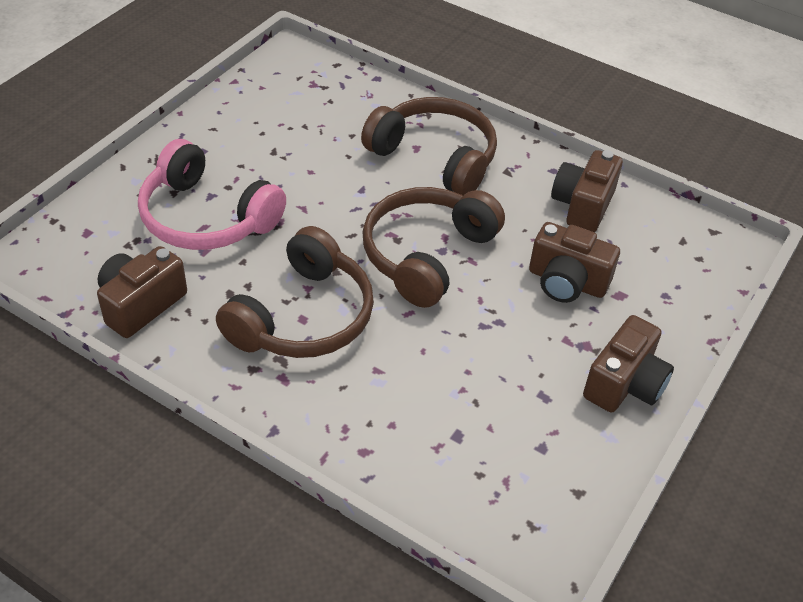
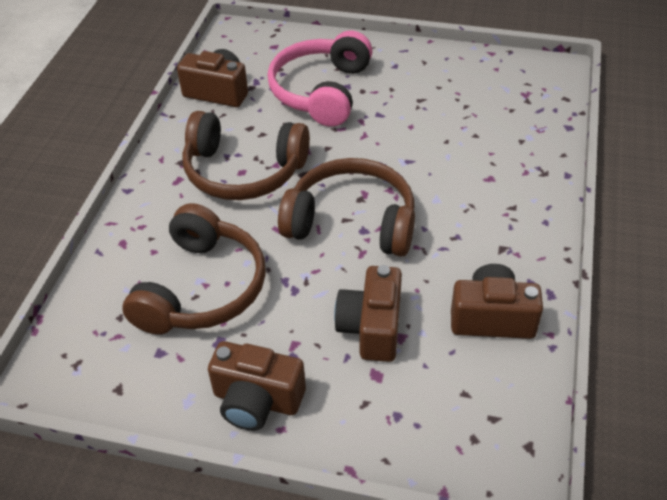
camera: 75 degrees right, 0 degrees up
(435, 157) = (484, 193): brown headphones -> brown headphones (201, 288)

